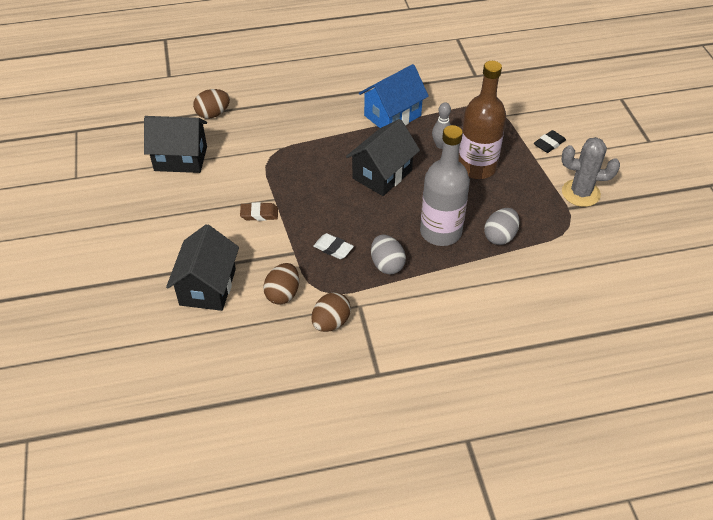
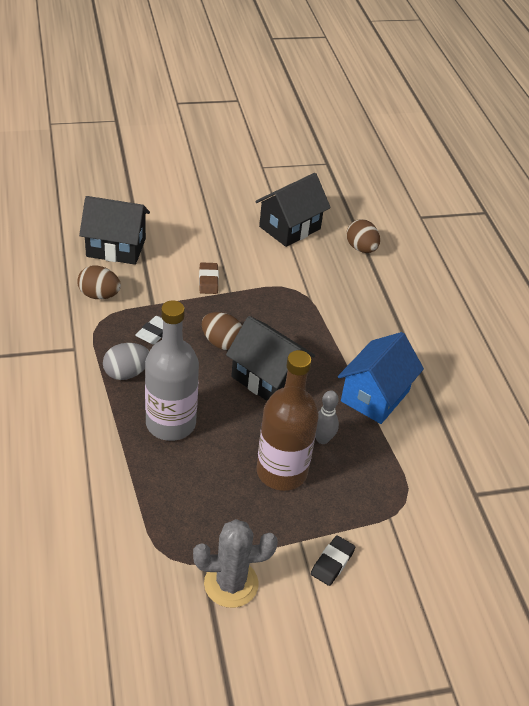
camera: 85 degrees right, 5 degrees down
(181, 158) = (290, 228): black house -> black house turned 45 degrees clockwise
(331, 322) = (57, 327): brown egg -> brown egg (221, 343)
(392, 116) = (375, 396): blue house -> blue house turned 75 degrees clockwise
(500, 236) = (158, 479): grey egg -> none
(549, 144) = (332, 563): black eraser -> black eraser turned 75 degrees clockwise
(580, 193) = (231, 584): grey cactus -> grey cactus turned 75 degrees clockwise

